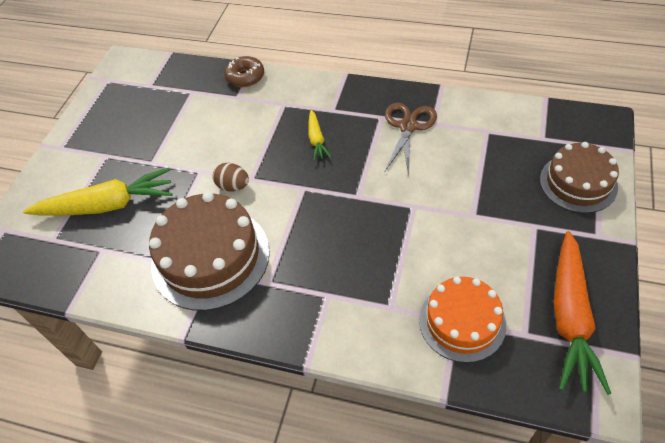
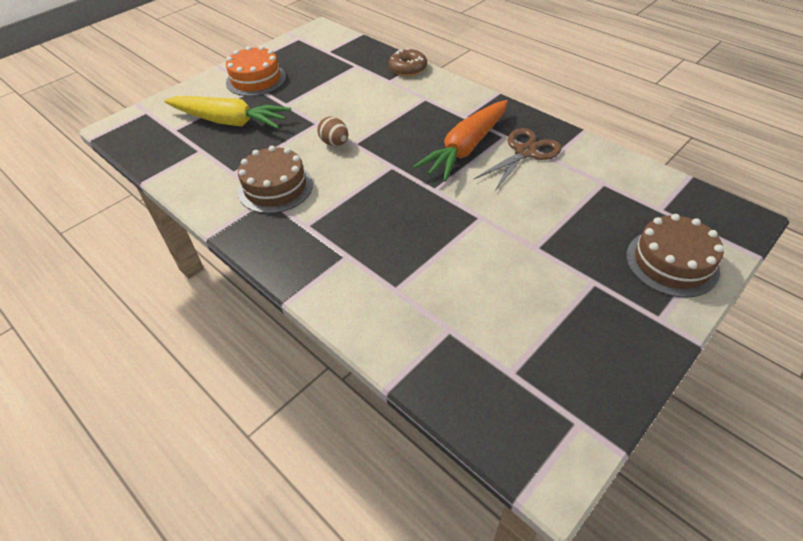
camera: 25 degrees right, 5 degrees down
(210, 257) = (275, 187): brown cake -> brown cake, size x0.65
(316, 140) = (432, 134): yellow carrot -> none
(462, 322) = (454, 332): orange cake -> orange cake (256, 79)
(570, 318) = (571, 380): orange carrot -> orange carrot (466, 148)

